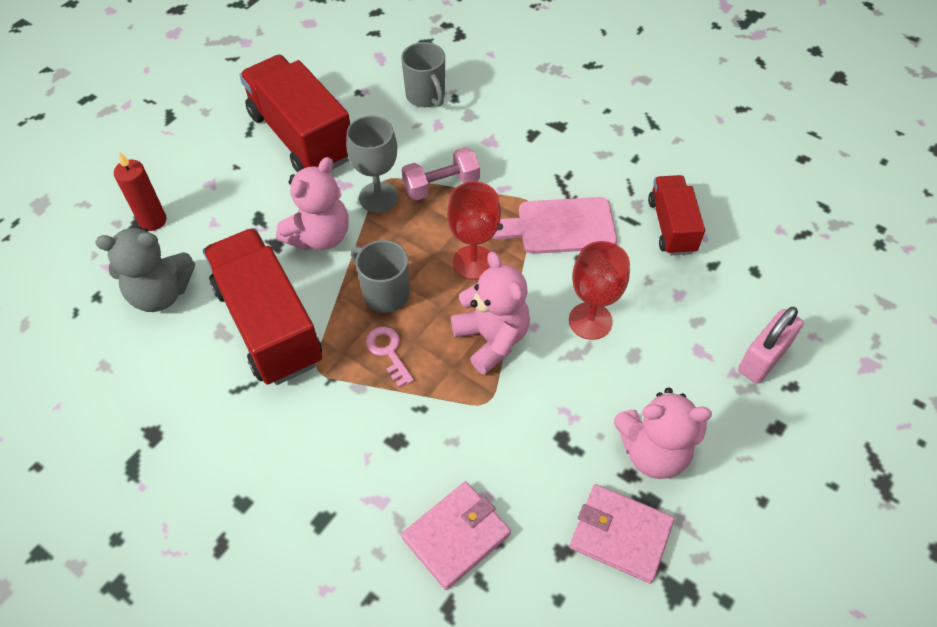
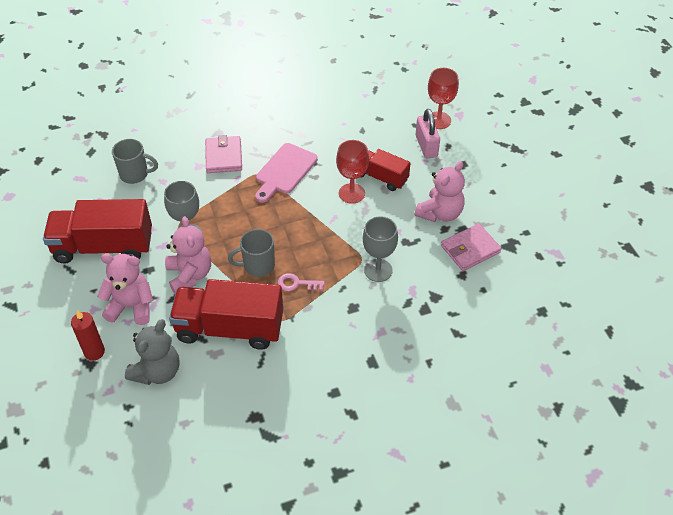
camera: 55 degrees left, 5 degrees down
(441, 186) = (208, 203): pink dumbbell -> none
(456, 536) = (423, 311): pink wallet -> pink wallet (223, 157)
(473, 262) = (273, 218): red goblet -> red goblet (438, 120)
(483, 433) = (378, 270): none -> grey goblet
(492, 339) = (327, 237): pink teddy bear -> pink teddy bear (131, 307)
(671, 226) = (326, 130): red truck -> red truck (381, 177)

